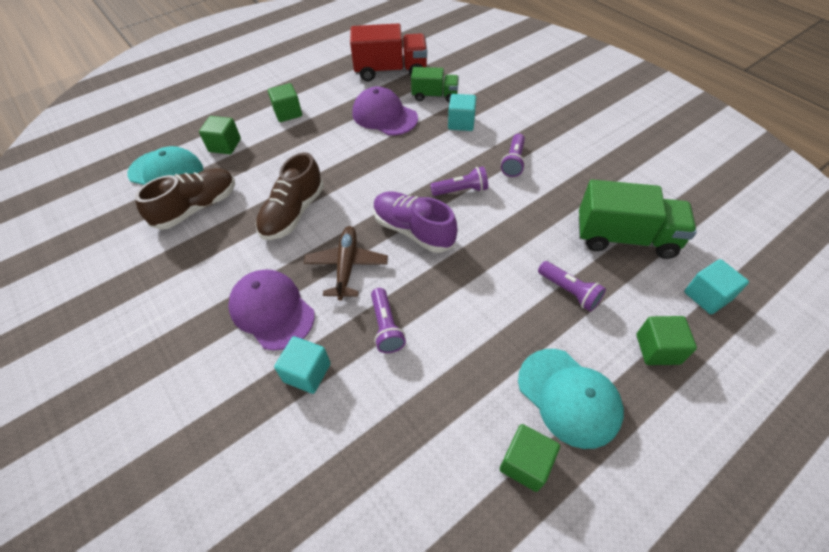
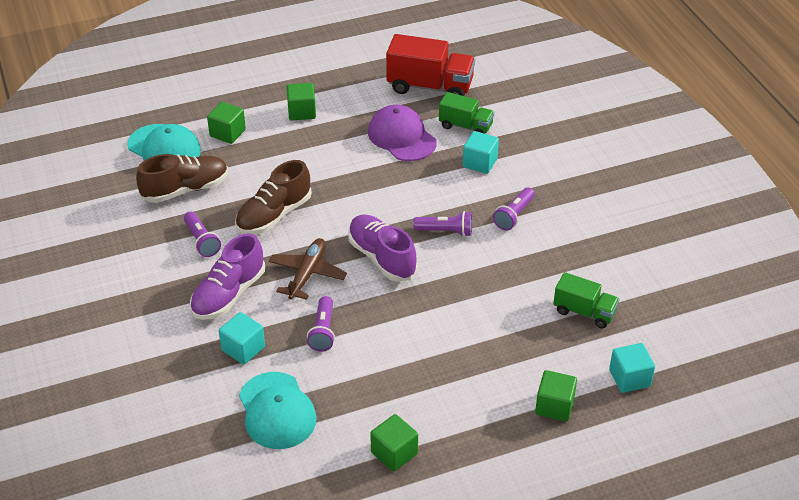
camera: 15 degrees right, 10 degrees down
(272, 310) = (228, 294): purple cap -> purple shoe
(569, 291) = (502, 343): purple flashlight -> purple flashlight (201, 241)
(569, 397) = (455, 420): turquoise cap -> turquoise cap (277, 411)
(625, 238) = (584, 312): green truck -> green truck, size x0.60

